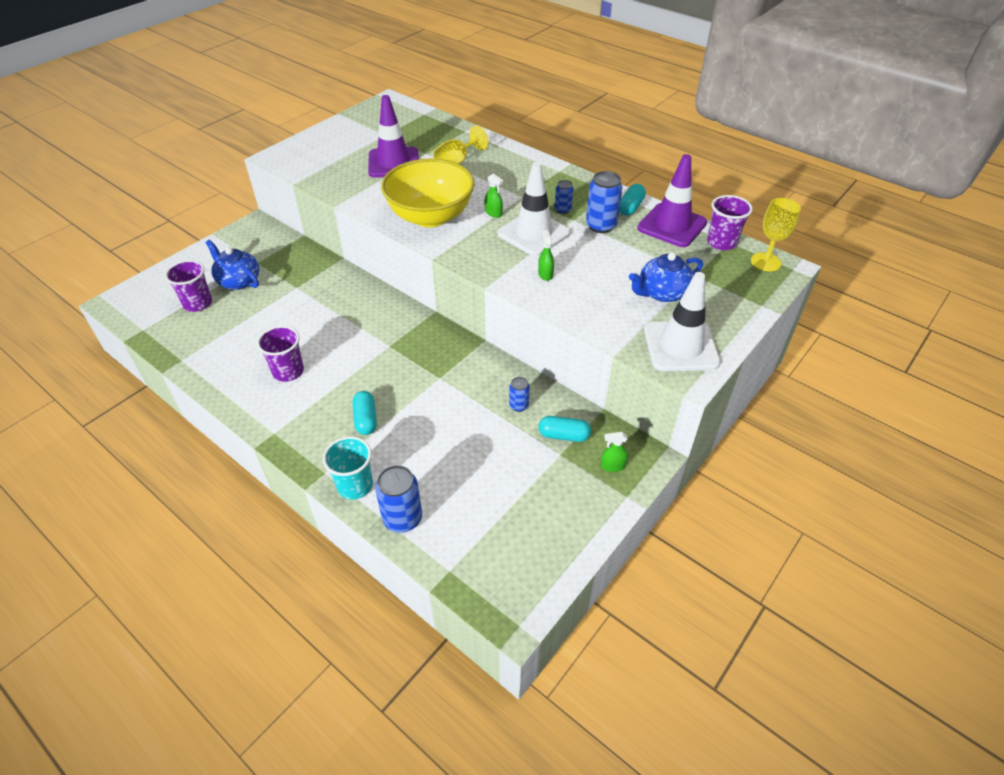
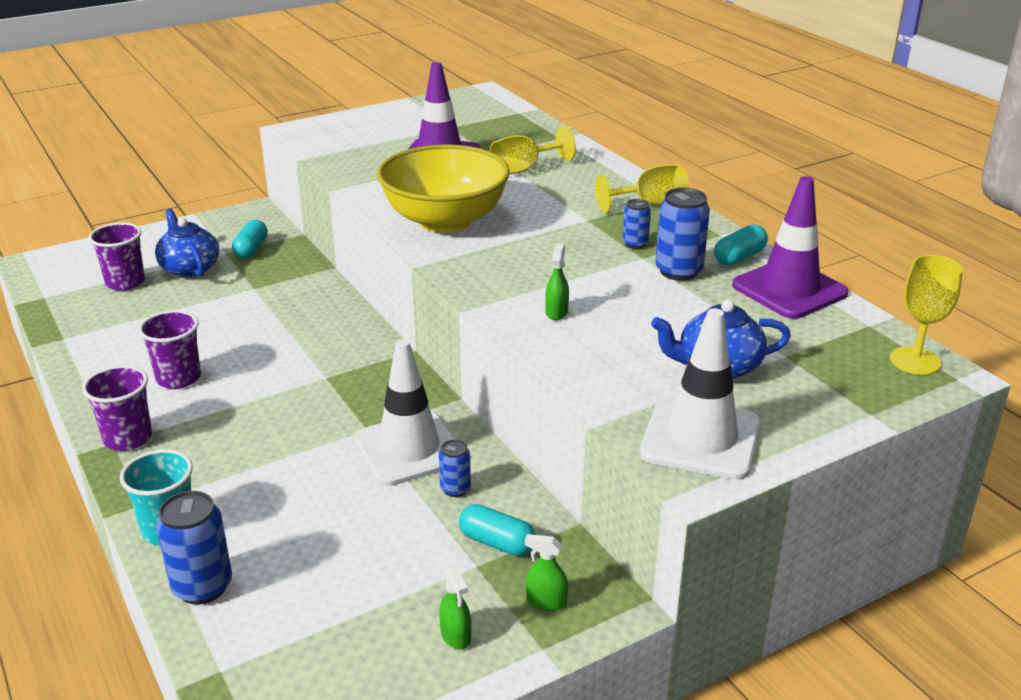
camera: 20 degrees right, 15 degrees down
(366, 419) = (237, 455): turquoise capsule -> turquoise capsule (251, 249)
(493, 213) = (533, 231): green spray bottle -> green spray bottle (456, 636)
(533, 233) = (573, 263): white traffic cone -> white traffic cone (409, 449)
(554, 176) = (650, 204): none -> yellow goblet
(721, 242) = (856, 324): purple cup -> purple cup (128, 438)

